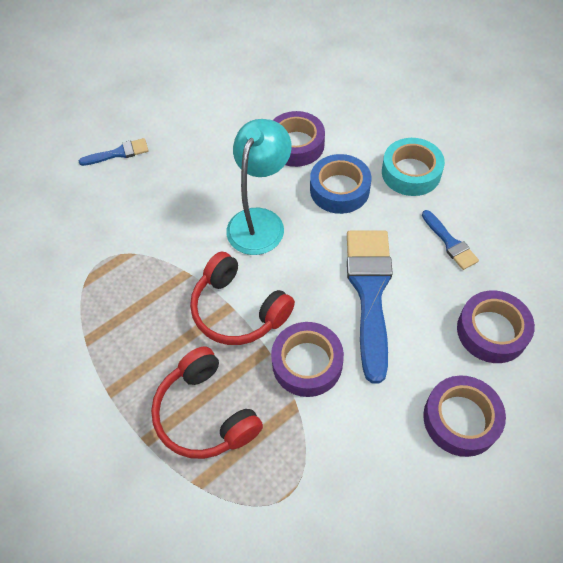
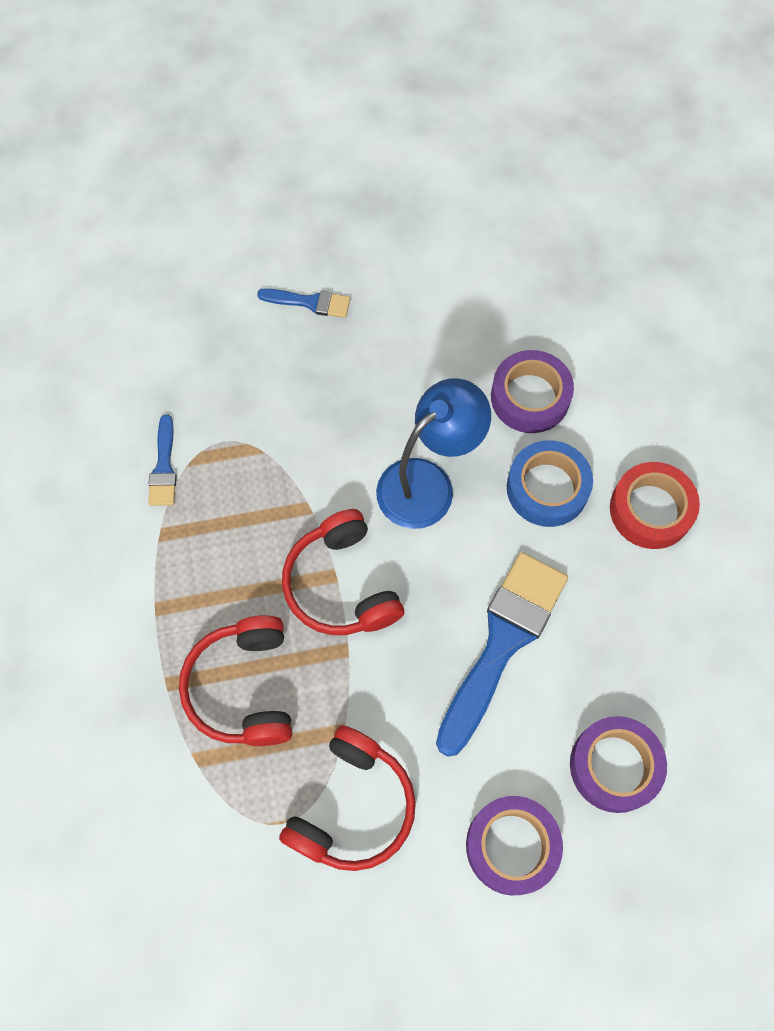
camera: 25 degrees right, 10 degrees up
(260, 221) = (427, 483): turquoise lamp -> blue lamp
(307, 363) = (382, 689): purple tape -> none
(334, 454) = (352, 806): none -> red headphones
(411, 172) = (650, 510): turquoise tape -> red tape
(450, 243) = (638, 630): blue brush -> blue brush (164, 467)

